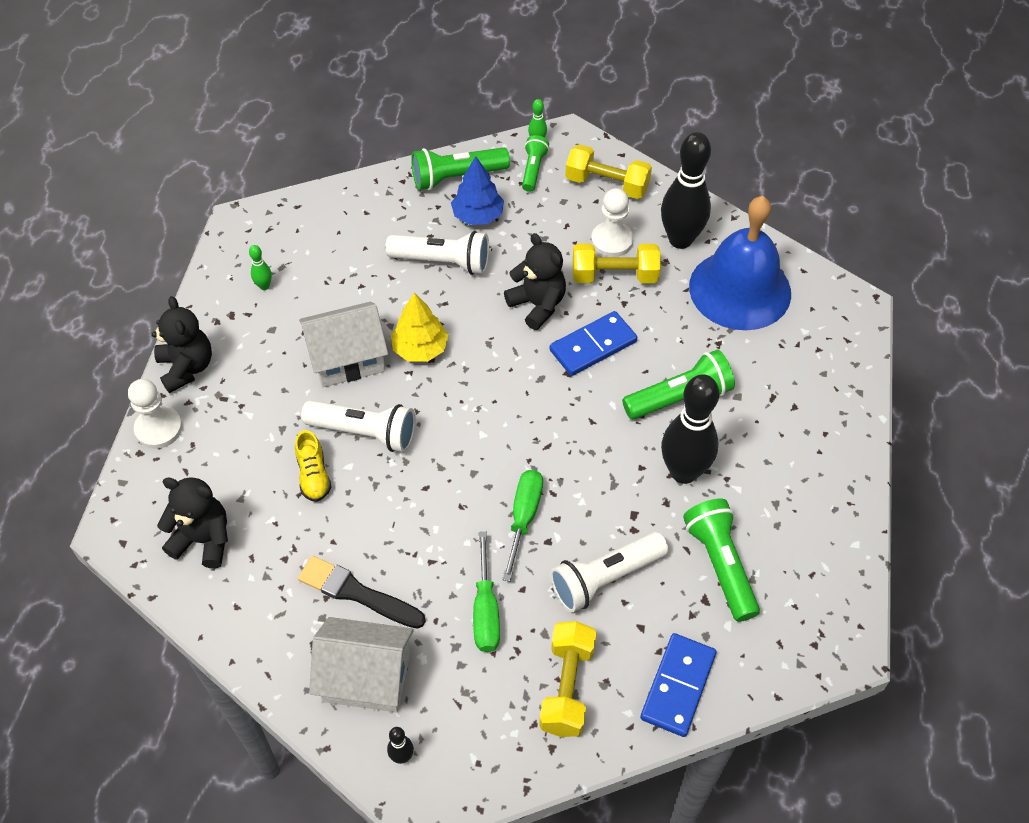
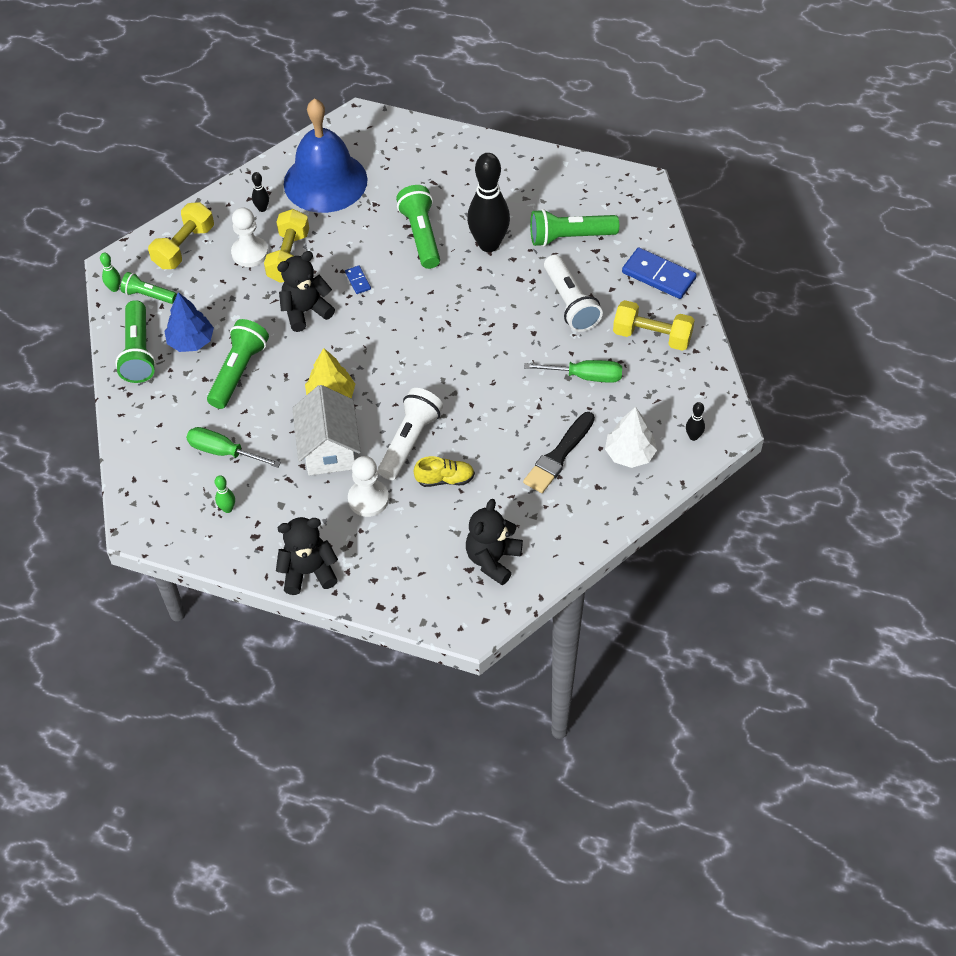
camera: 80 degrees left, 0 degrees up
(159, 429) = (372, 594): white pawn -> white pawn (368, 499)
(366, 677) = (630, 454): white house -> white tree
(443, 262) = (238, 371): white flashlight -> green flashlight
(523, 518) = (511, 345): green screwdriver -> green screwdriver (224, 452)
(593, 346) = (358, 281): blue domino -> blue domino, size x0.48
(680, 240) = (262, 209): black bowling pin -> black bowling pin, size x0.41

